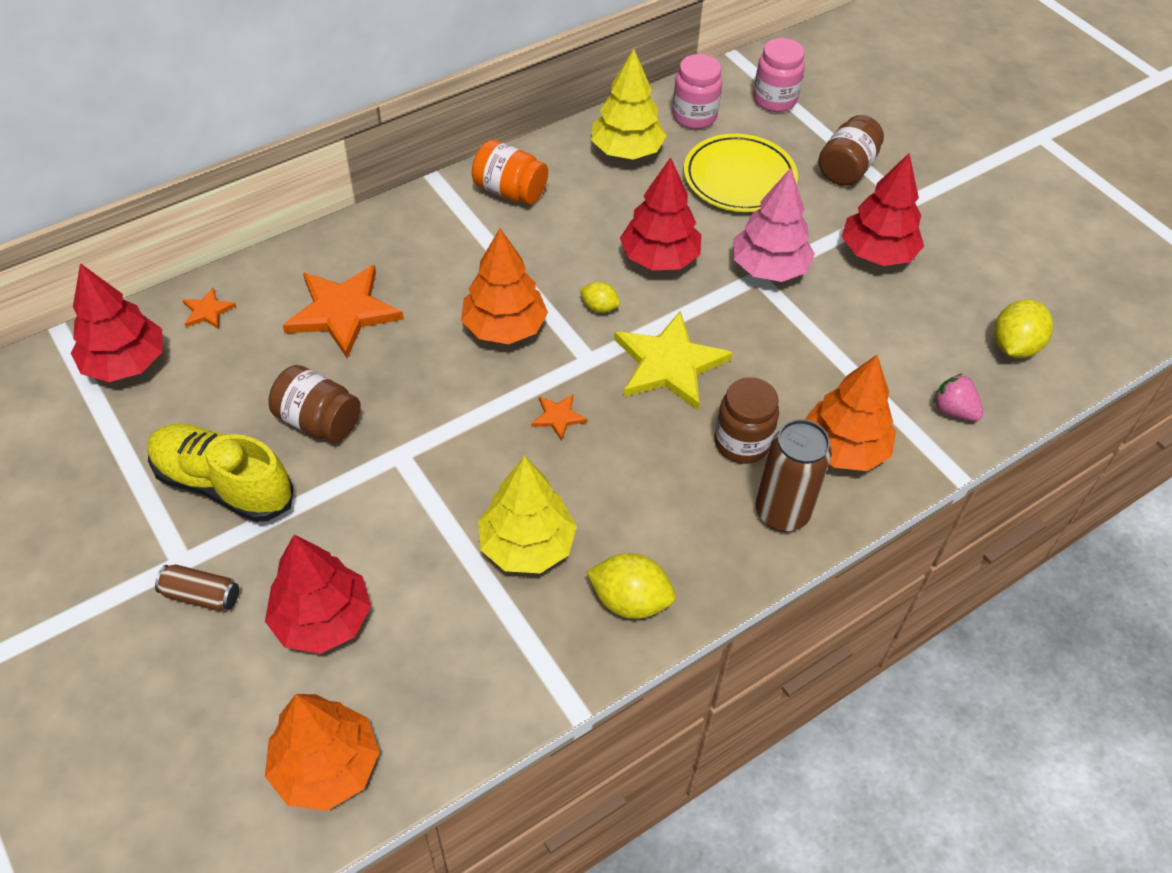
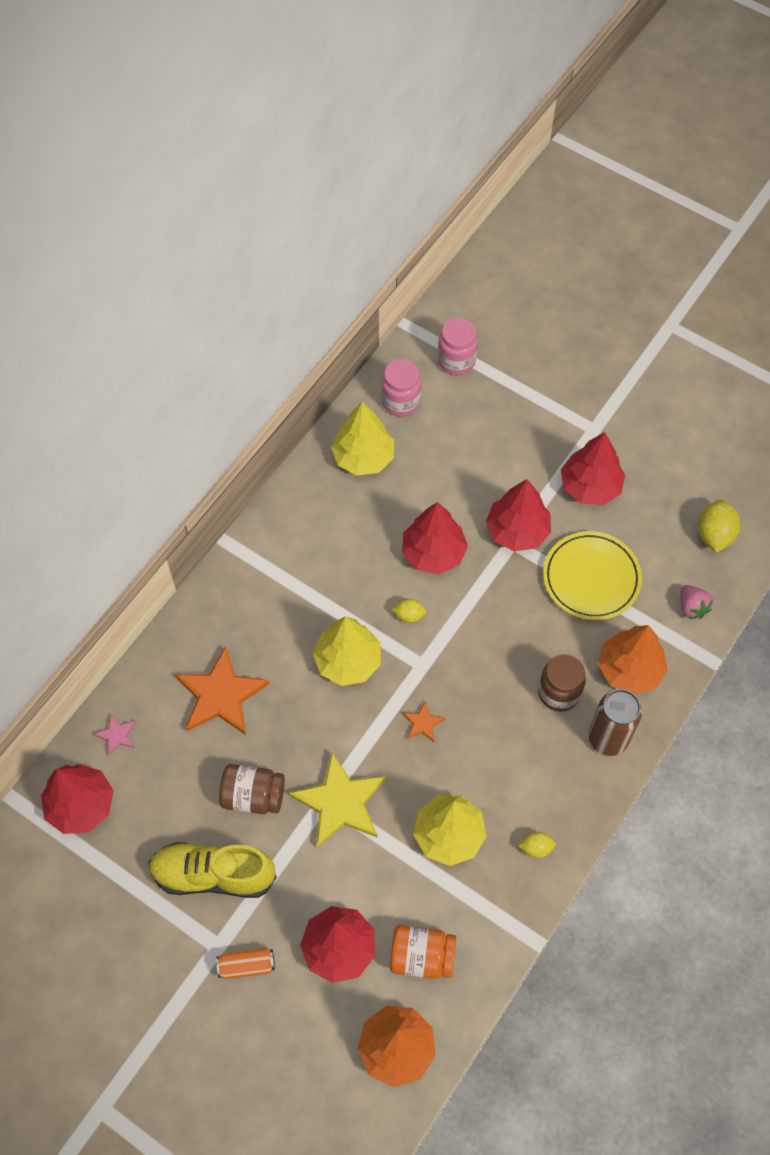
camera: 20 degrees left, 10 degrees up
(201, 595) = (246, 965): brown can -> orange can
(207, 311) = (116, 735): orange star -> pink star
(504, 328) = (348, 661): orange tree -> yellow tree
(510, 191) = (291, 532): orange jar -> orange jar (421, 956)
(630, 601) = (536, 848): yellow lemon -> yellow lemon, size x0.57
(669, 364) = (481, 646): yellow star -> yellow star (340, 802)
(739, 178) = (461, 452): yellow plate -> yellow plate (591, 578)
(769, 268) = (517, 531): pink tree -> red tree
(846, 168) = (537, 412): brown jar -> none
(953, 410) = (691, 607): pink strawberry -> pink strawberry turned 135 degrees counterclockwise

